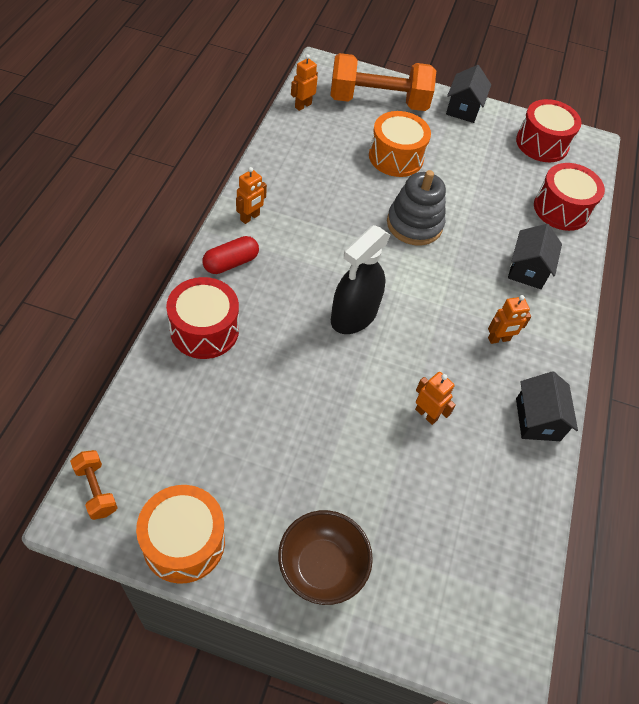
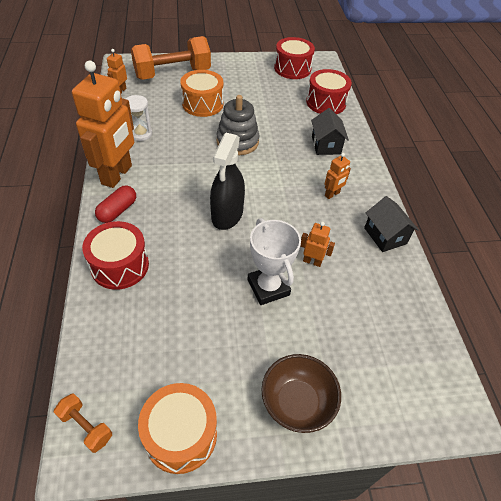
camera: 20 degrees left, 5 degrees down
(250, 217) = (117, 175): orange robot -> orange robot, size x2.30
(301, 173) = (141, 134): none -> white hourglass
(357, 424) = (268, 287): none -> white trophy
(463, 109) = (232, 62): black house -> none

